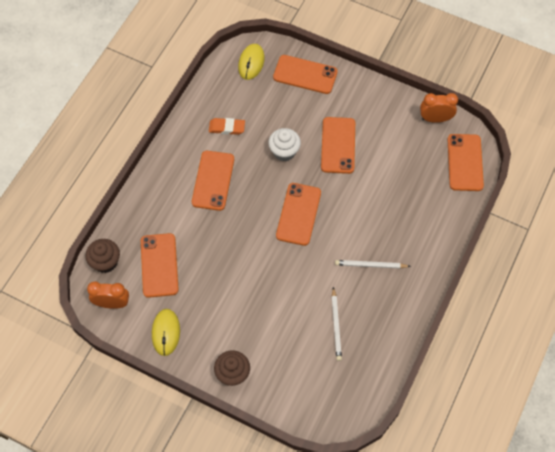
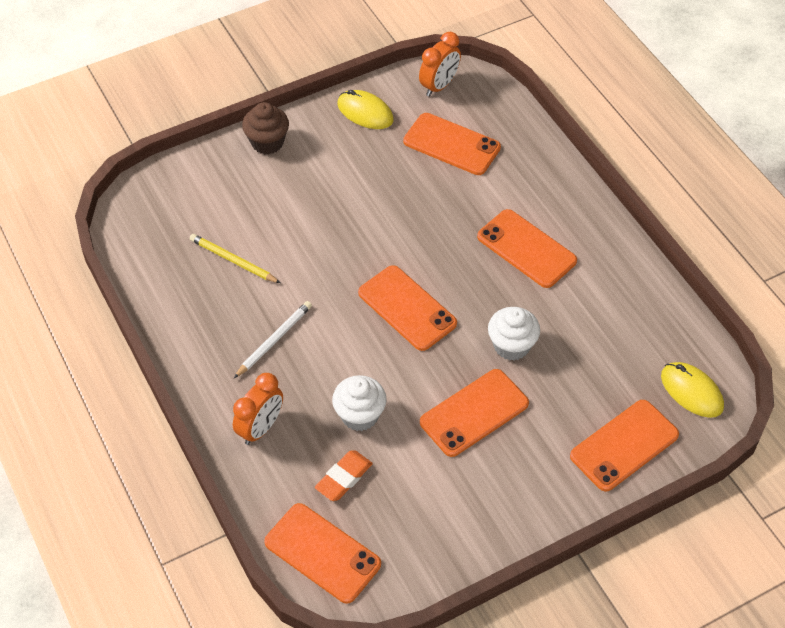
camera: 125 degrees right, 10 degrees down
(105, 262) = (495, 102): brown cupcake -> none
(227, 128) = (597, 304): orange eraser -> orange eraser (344, 478)
(336, 325) = (233, 260): white pencil -> yellow pencil
(338, 145) = (474, 413): orange phone -> orange phone turned 75 degrees counterclockwise
(381, 194) = (360, 415): none -> white cupcake
(435, 119) = (423, 566): orange clock -> orange clock (261, 428)

